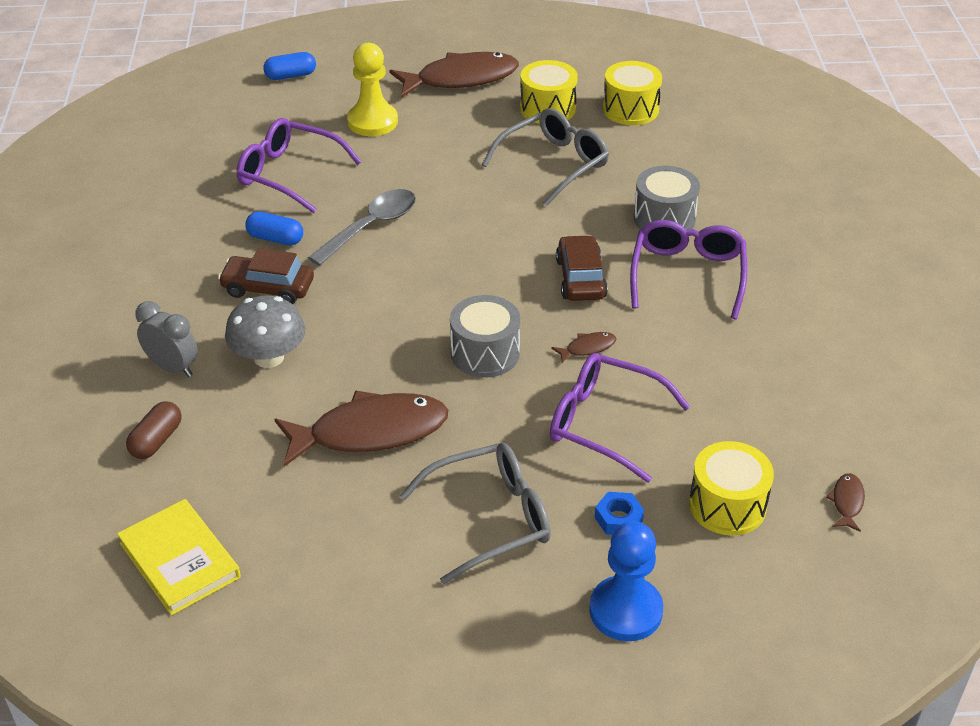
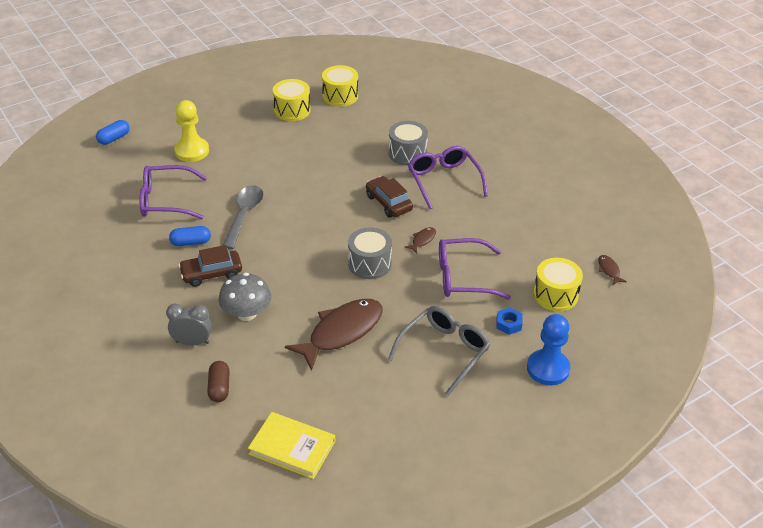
camera: 30 degrees left, 0 degrees up
(461, 79) = (225, 108): brown fish -> none
(554, 164) = (322, 142): grey glasses -> none

